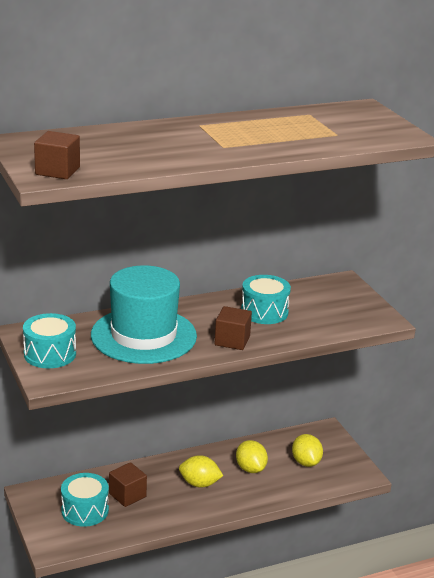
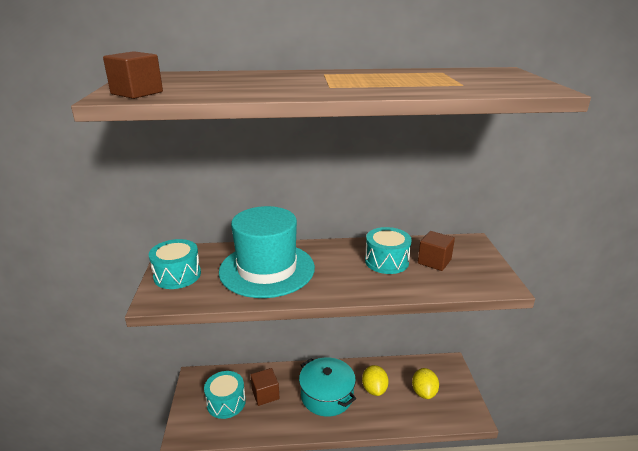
camera: 20 degrees right, 0 degrees up
(199, 484) = (327, 395): yellow lemon -> turquoise pot
(232, 340) = (343, 285): brown cube -> brown cube (434, 261)

